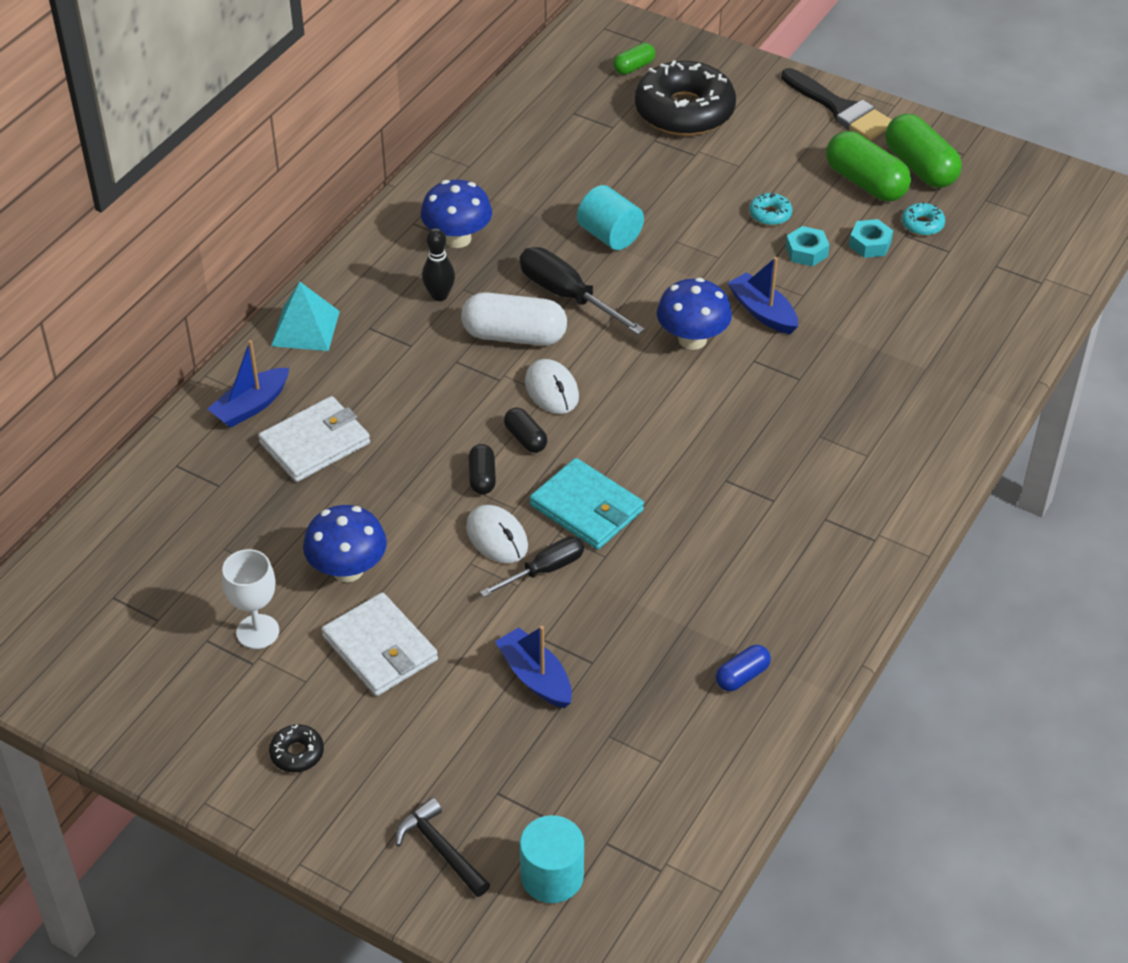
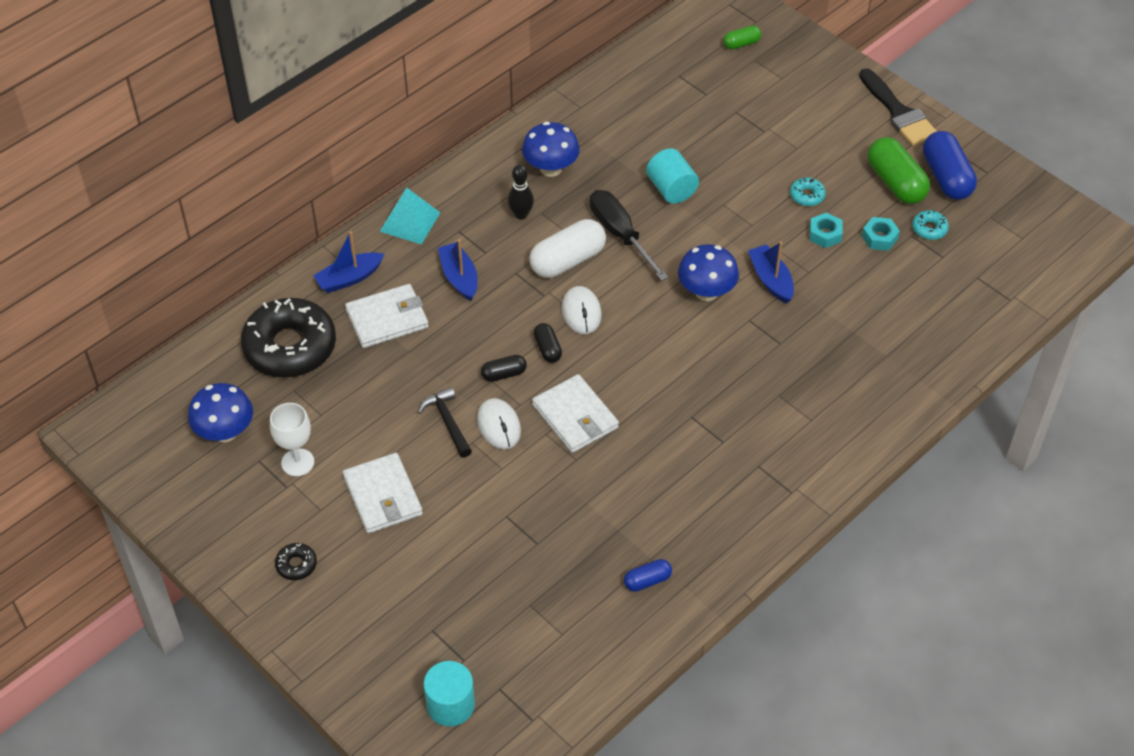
camera: 15 degrees right, 5 degrees up
(348, 570) = (379, 427): blue mushroom -> blue mushroom (225, 432)
(440, 849) = (376, 664): black hammer -> black hammer (447, 422)
(482, 477) = (504, 374): black capsule -> black capsule turned 60 degrees clockwise
(514, 336) = (567, 260): white capsule -> white capsule turned 60 degrees counterclockwise
(535, 677) = (490, 545): blue boat -> blue boat (459, 277)
(544, 570) = (526, 460): black screwdriver -> none
(587, 508) = (575, 416): turquoise wallet -> white wallet
(684, 111) = (769, 91): black donut -> black donut (290, 347)
(920, 167) = (946, 177): green capsule -> blue capsule

